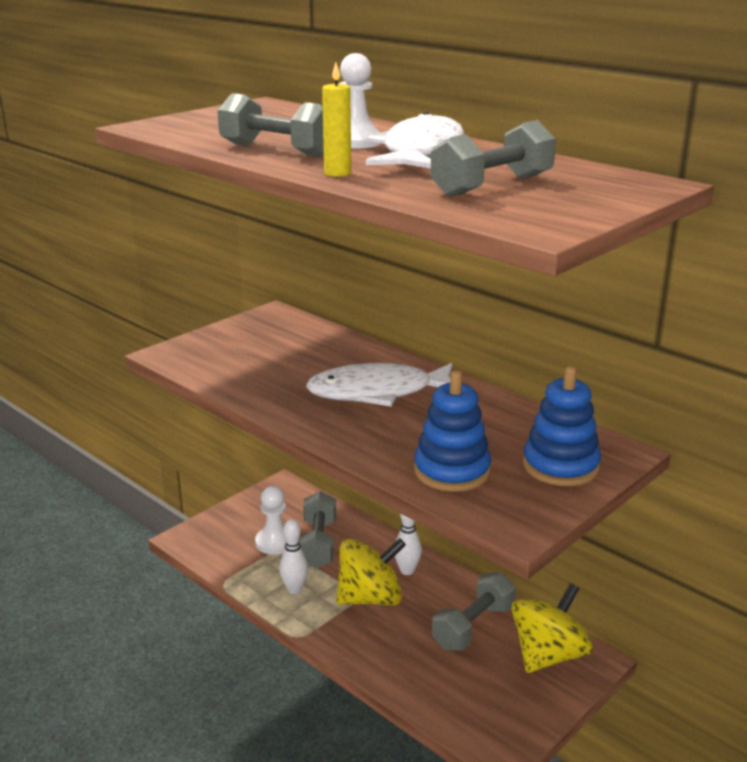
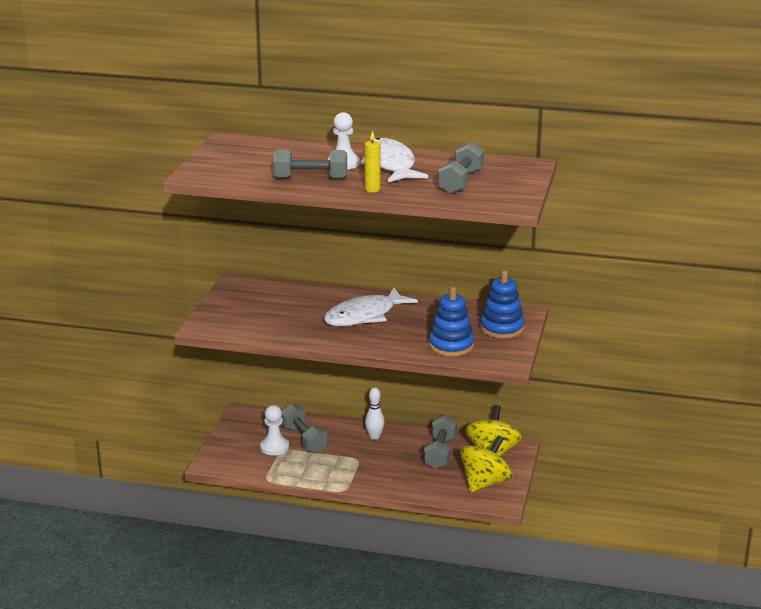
camera: 30 degrees left, 0 degrees up
(294, 589) = (315, 468): white bowling pin -> none
(370, 598) = (367, 458): yellow spinning top -> yellow spinning top (485, 483)

